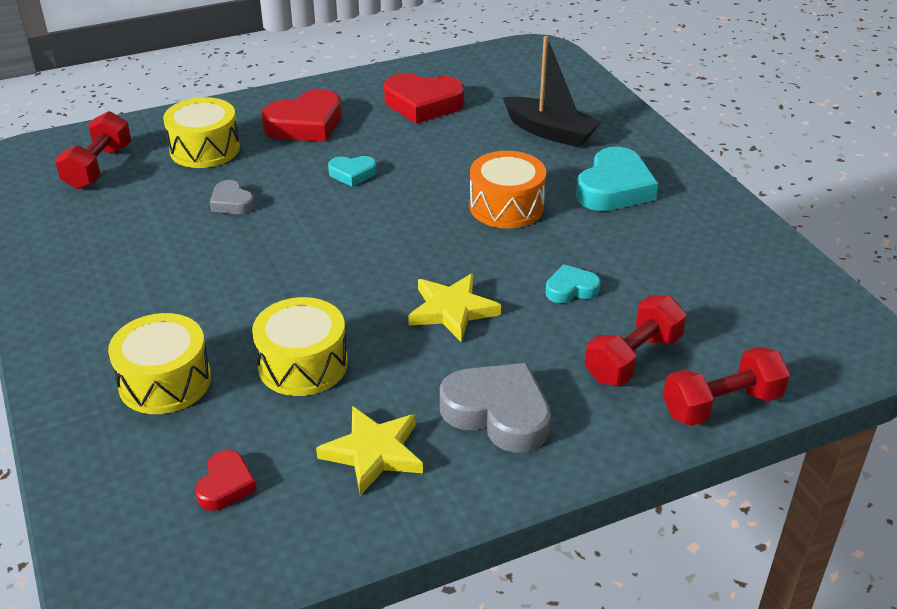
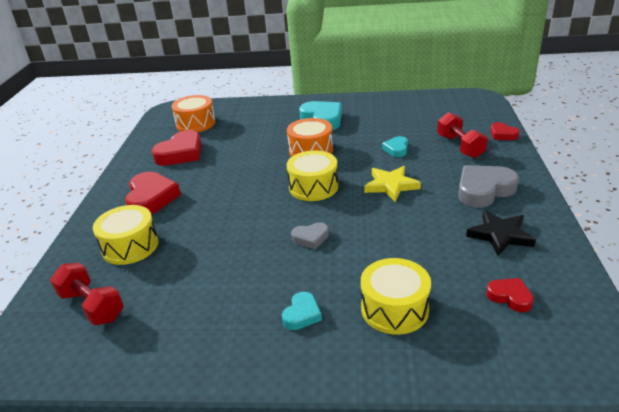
camera: 60 degrees left, 5 degrees down
(231, 202) = (211, 245): grey heart -> grey heart (311, 238)
(303, 364) = (409, 246): yellow drum -> yellow drum (313, 187)
(352, 174) = (228, 191): turquoise heart -> turquoise heart (302, 314)
(373, 452) = (500, 235): yellow star -> black star
(512, 84) = (196, 123): none -> orange drum
(550, 132) = (255, 124): black boat -> none
(721, 405) = (502, 134): red dumbbell -> red heart

